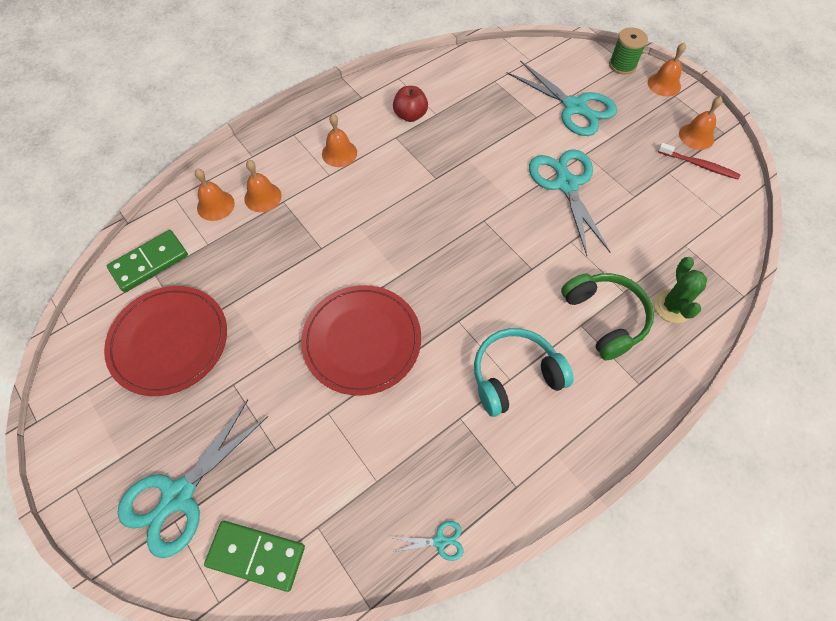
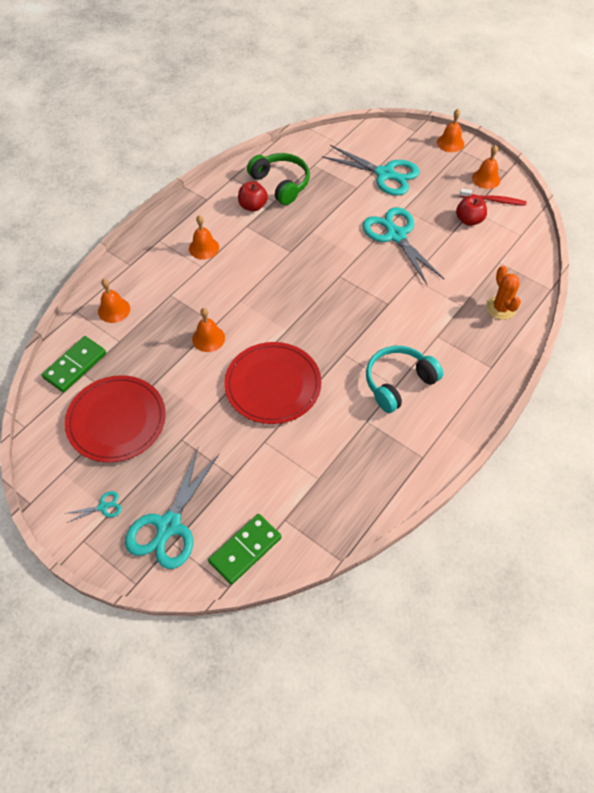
camera: 15 degrees left, 5 degrees down
(256, 555) = (245, 549): green domino -> green domino turned 45 degrees counterclockwise
(263, 197) = (152, 295): orange bell -> orange bell (208, 338)
(440, 541) = (378, 506): turquoise scissors -> turquoise scissors (103, 507)
(604, 318) = (453, 327): green headphones -> green headphones (281, 184)
(622, 65) = (413, 133): green spool -> none
(661, 183) = (469, 220): none -> red apple
(672, 306) = (500, 308): green cactus -> orange cactus

